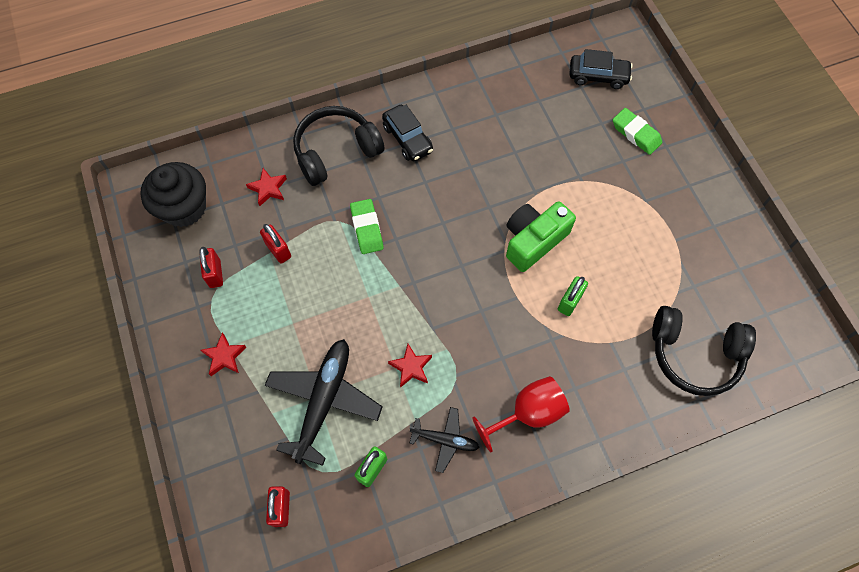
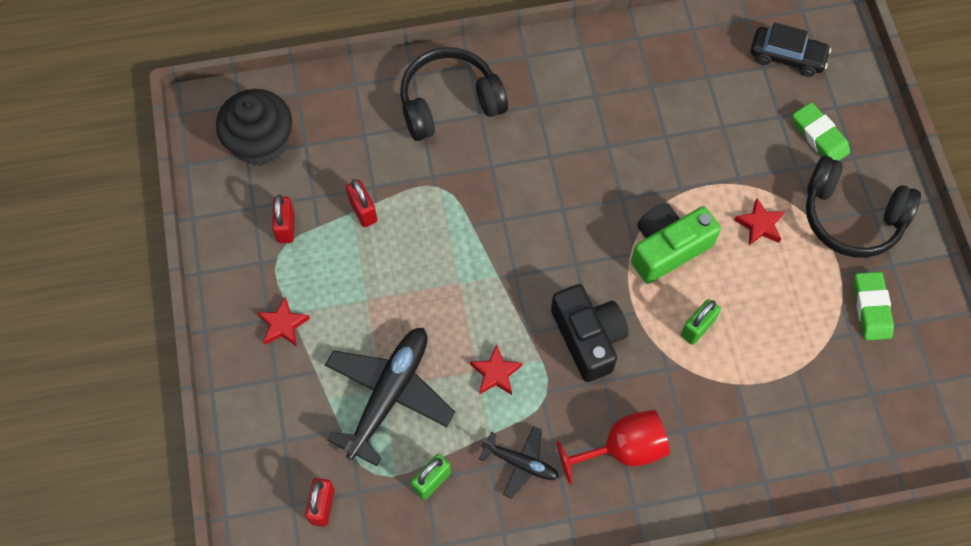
camera: 10 degrees right, 0 degrees up
(268, 189) = (362, 135): red star -> red star (759, 225)
(367, 228) = (471, 202): green eraser -> green eraser (871, 308)
(407, 139) = (538, 100): black car -> none
(482, 325) = (588, 338): none -> black camera
(694, 355) = (834, 415): black headphones -> black headphones (851, 217)

